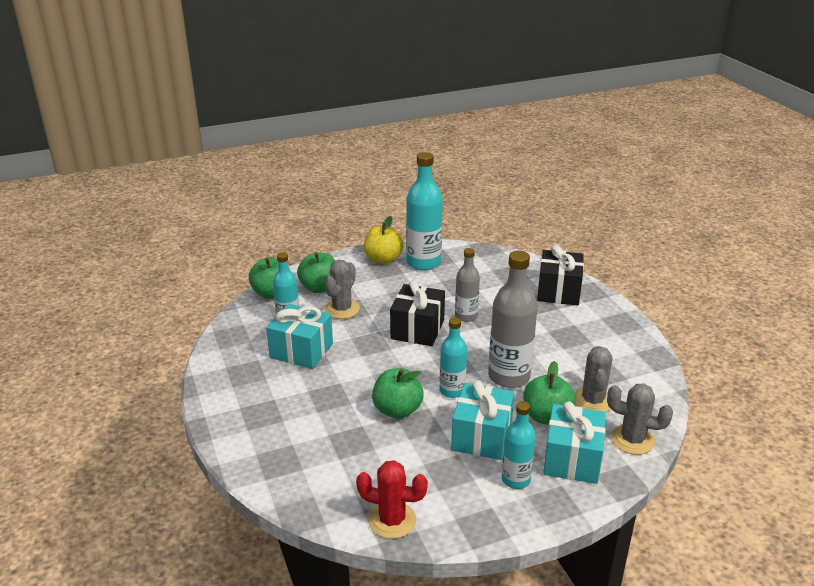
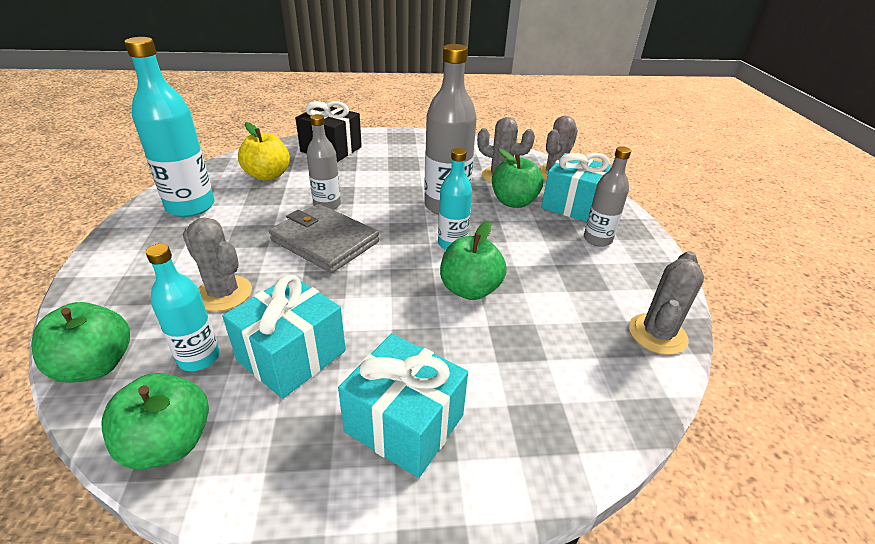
camera: 75 degrees left, 5 degrees up
(319, 288) = (144, 305): green apple -> green apple (169, 443)
(383, 259) = (144, 233): yellow apple -> yellow apple (268, 175)
(392, 520) = (657, 334): red cactus -> grey cactus
(417, 329) = (325, 241): black gift -> grey wallet
(481, 436) = (532, 243): turquoise gift -> turquoise gift (404, 423)
(516, 479) = (597, 239): turquoise bottle -> grey bottle

